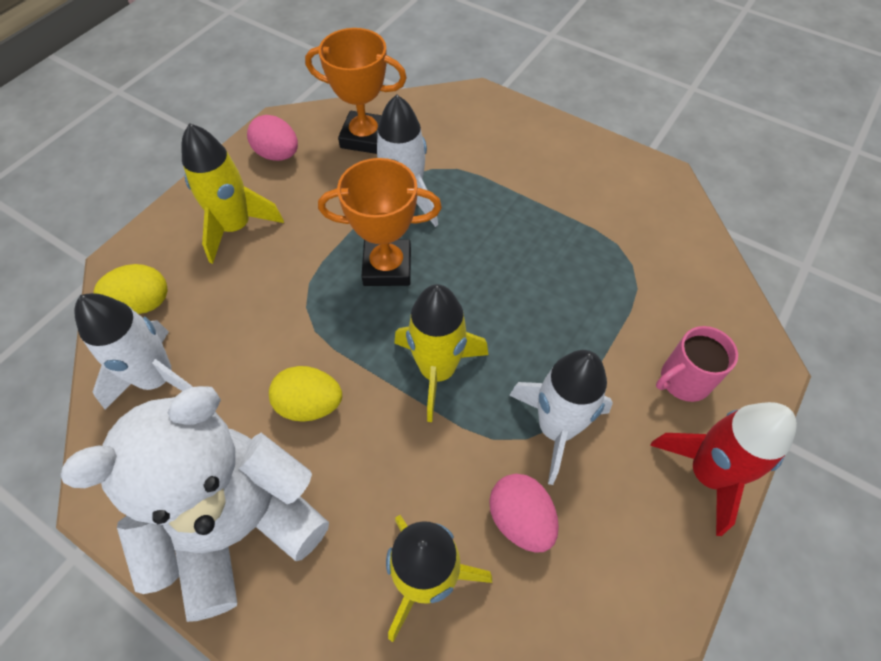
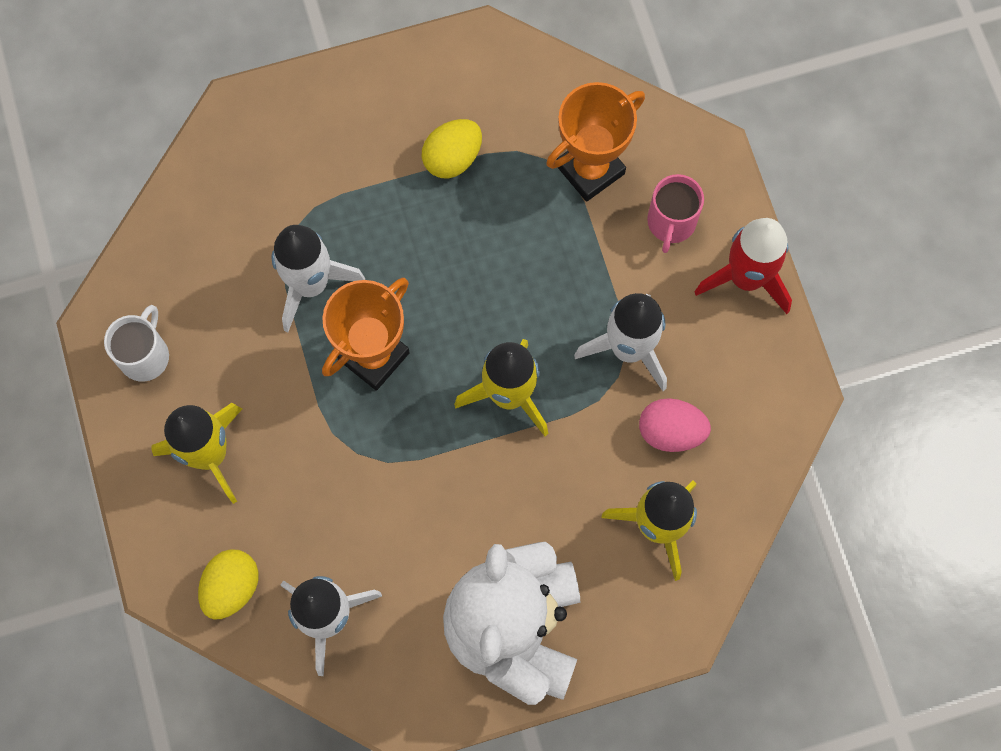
camera: 50 degrees left, 15 degrees up
(278, 154) = (145, 355): pink egg -> white mug
(310, 405) = (456, 513): yellow egg -> yellow egg (452, 158)
(364, 137) = (196, 258): orange trophy -> orange trophy (590, 169)

